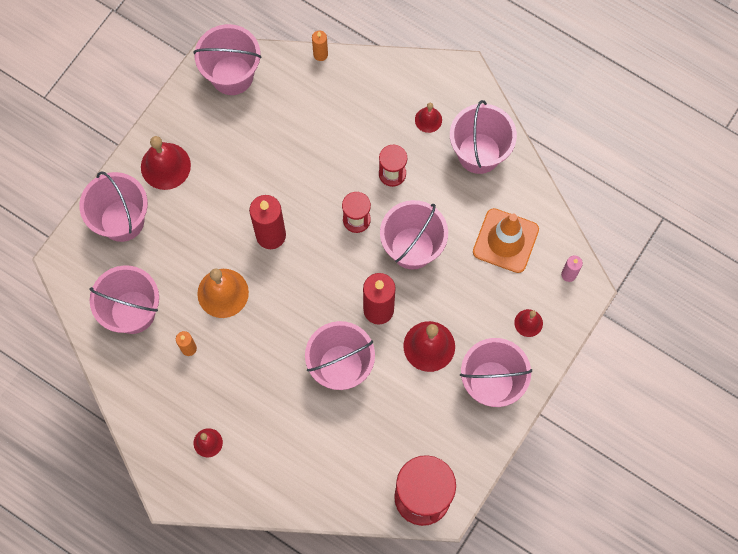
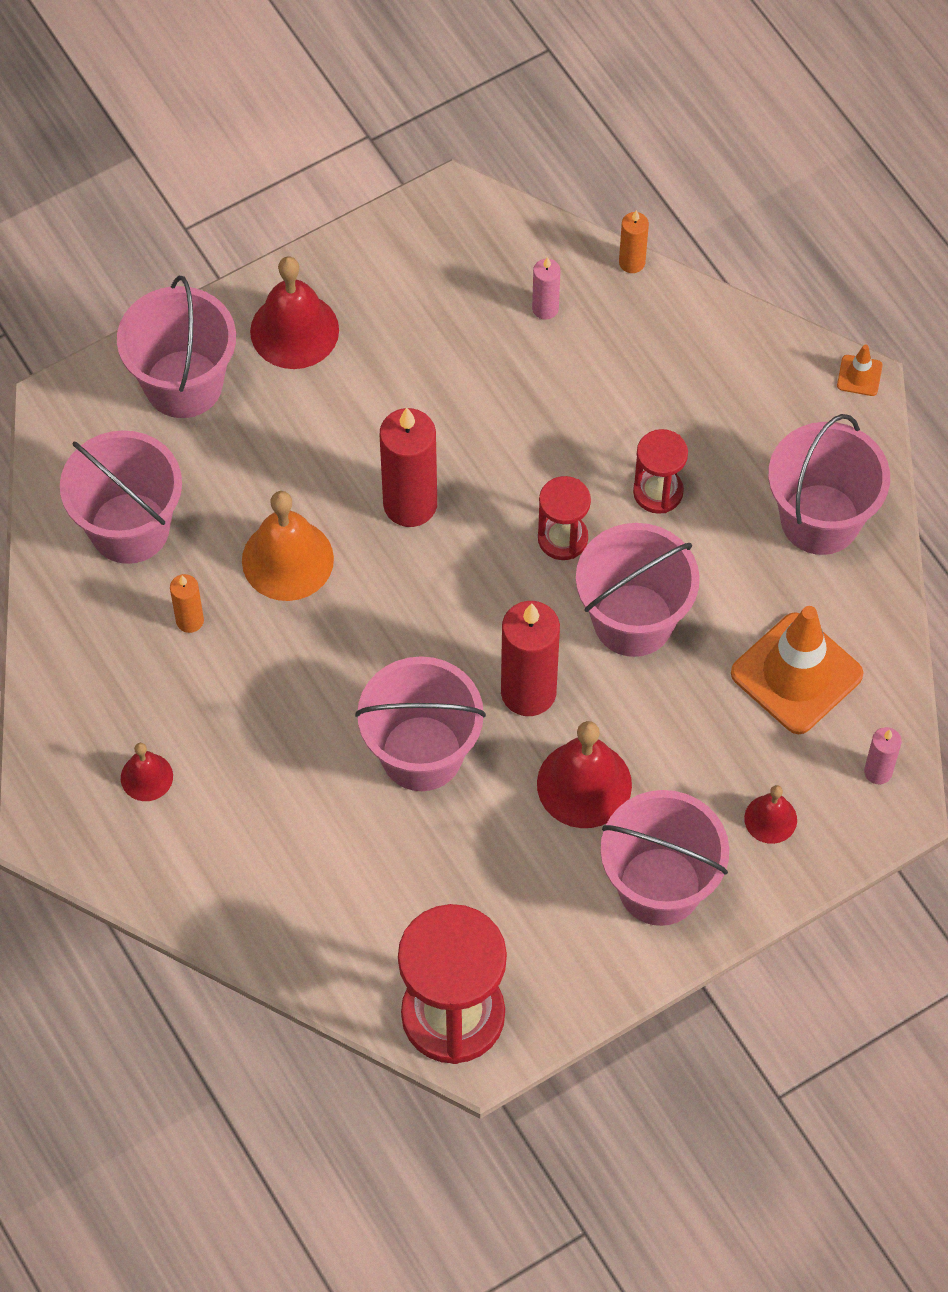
camera: 25 degrees right, 10 degrees down
(232, 75) = (471, 237): pink bucket -> none
(288, 98) = (545, 308): none -> pink candle
(428, 119) = (760, 433): red bell -> none
(462, 67) = (859, 375): none -> orange traffic cone

